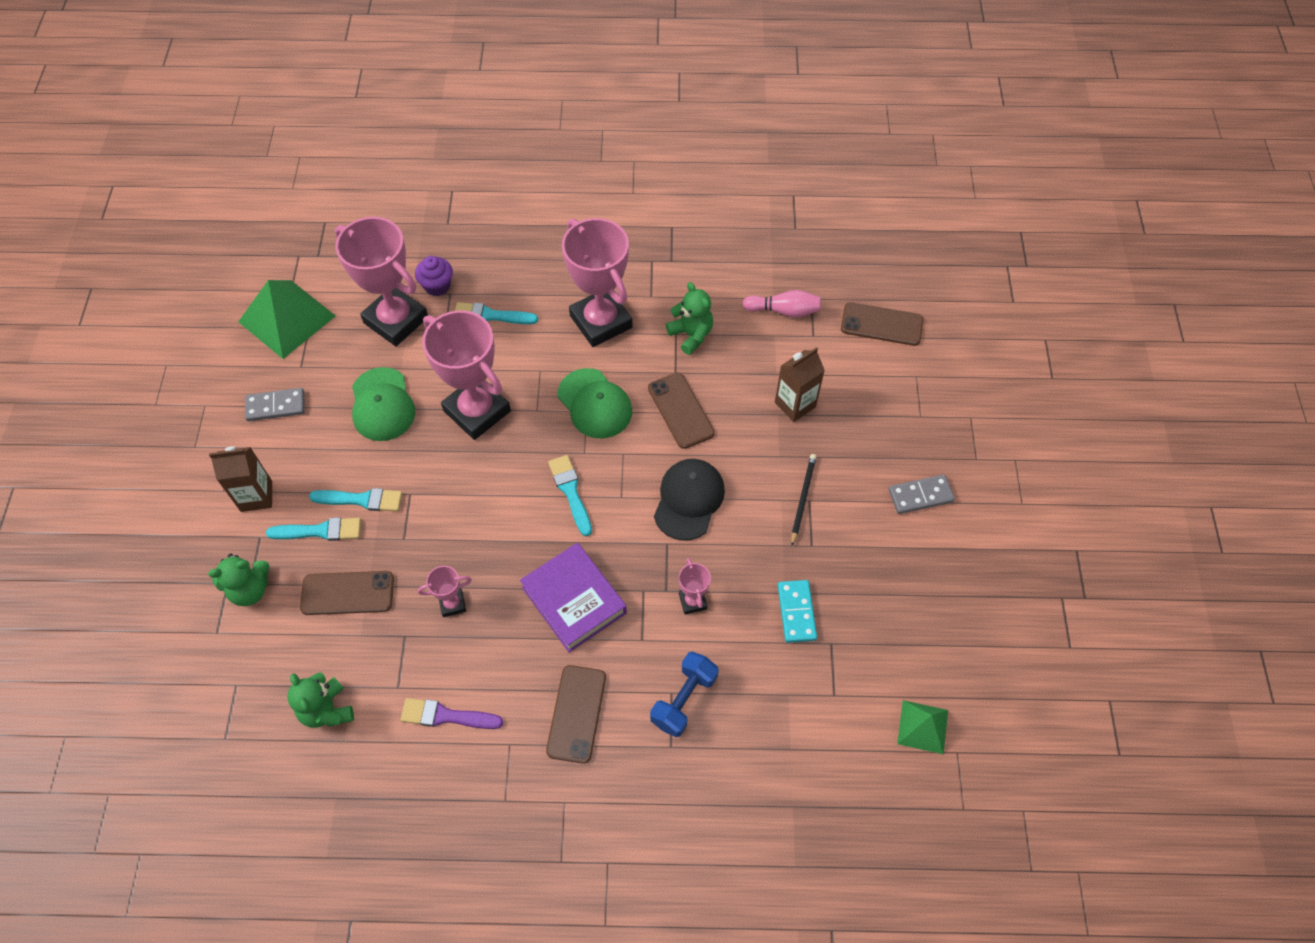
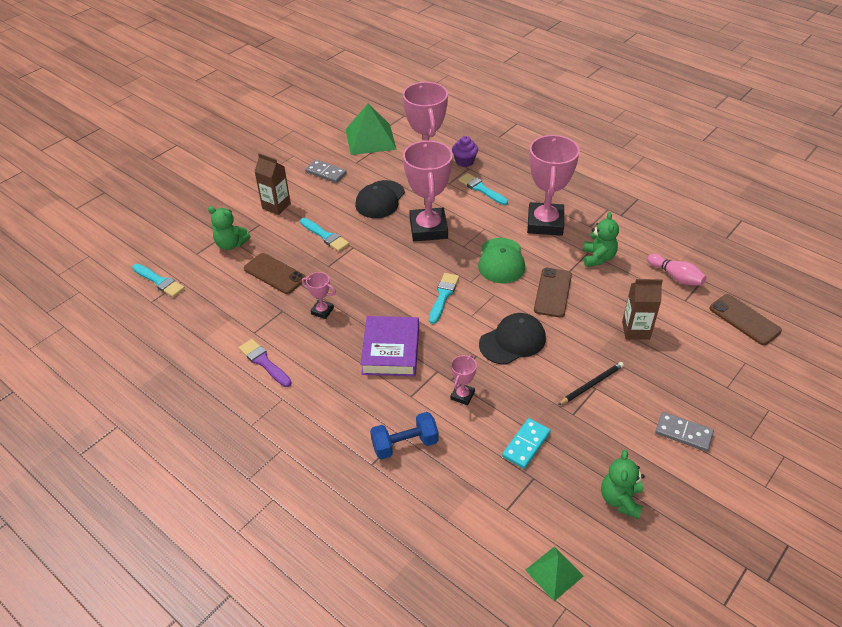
camera: 40 degrees right, 15 degrees down
(320, 531) = (290, 238): turquoise brush -> turquoise brush (159, 281)
(327, 710) = (209, 320): green teddy bear -> green teddy bear (620, 500)
(382, 405) = (380, 200): green cap -> black cap
(576, 714) = (334, 408): brown phone -> none

